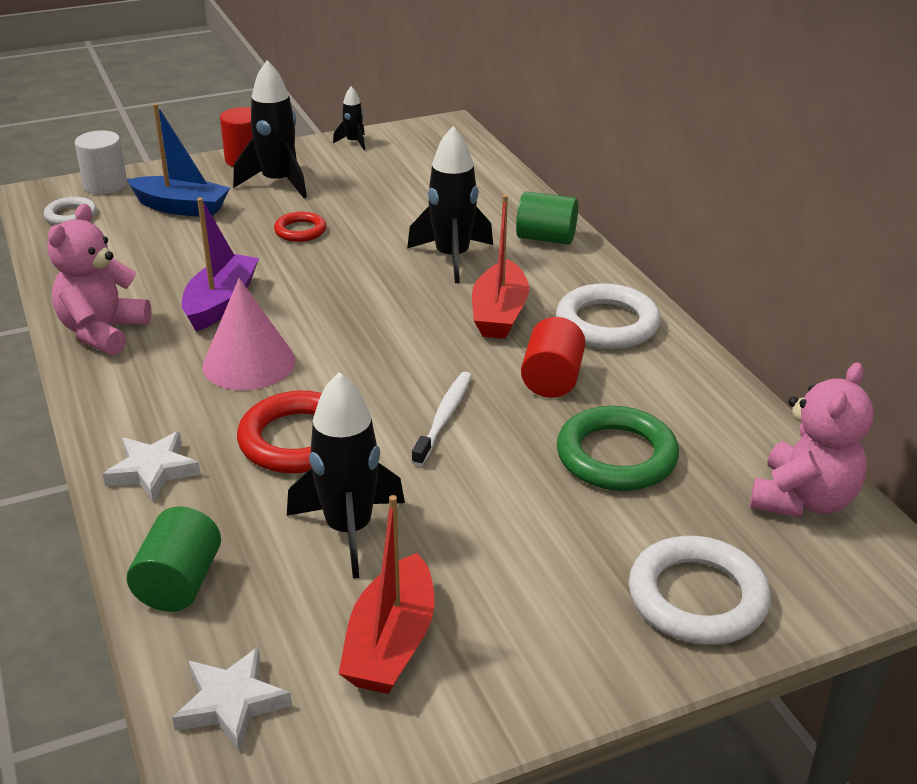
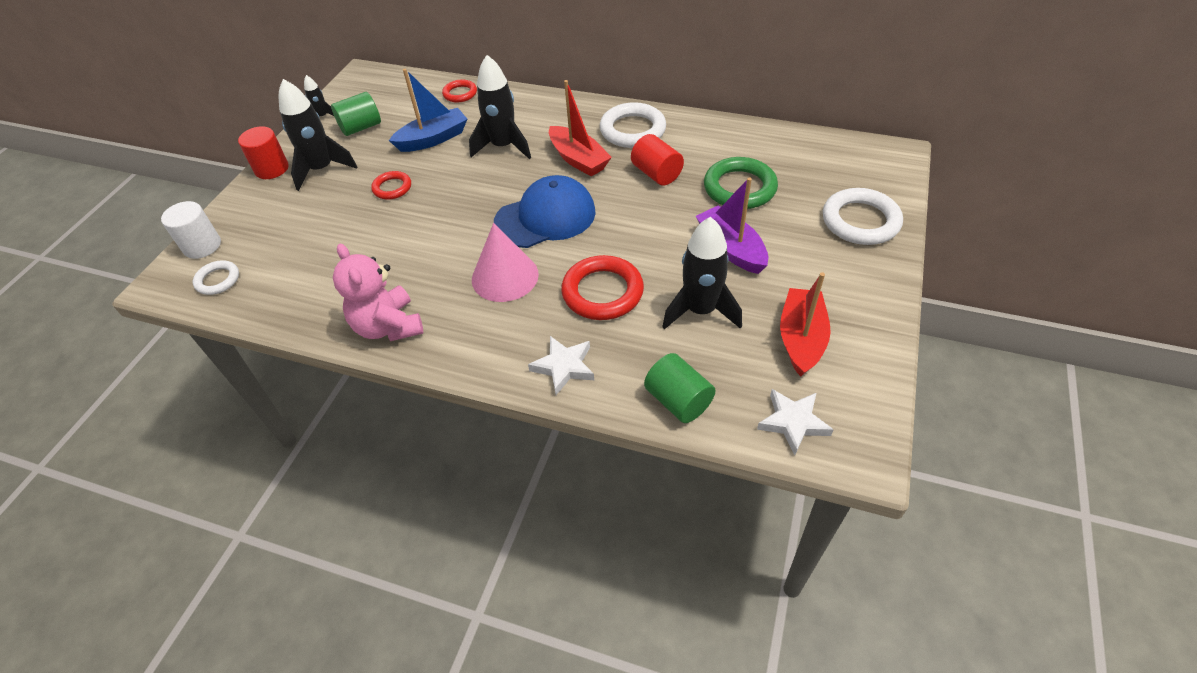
camera: 45 degrees left, 15 degrees up
(181, 207) = (288, 224): blue boat -> blue boat (433, 139)
(221, 303) = (426, 258): purple boat -> purple boat (731, 248)
(373, 341) = (545, 217): none -> blue cap
(391, 643) = (801, 339): red boat -> red boat turned 135 degrees counterclockwise
(444, 417) = (645, 227): white toothbrush -> none
(500, 189) = (460, 94): none -> red ring
(546, 238) = (530, 105): green cylinder -> green cylinder (361, 127)
(803, 500) = (827, 152): pink teddy bear -> none

